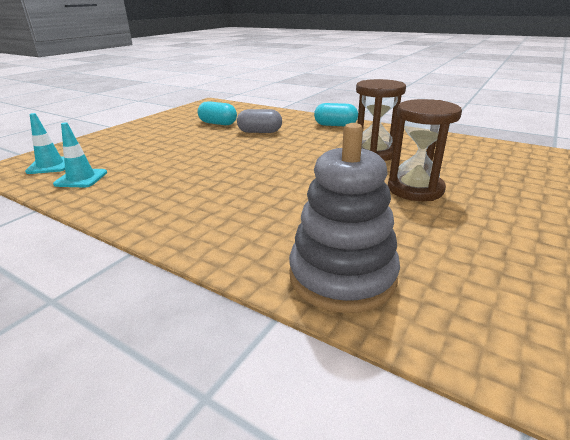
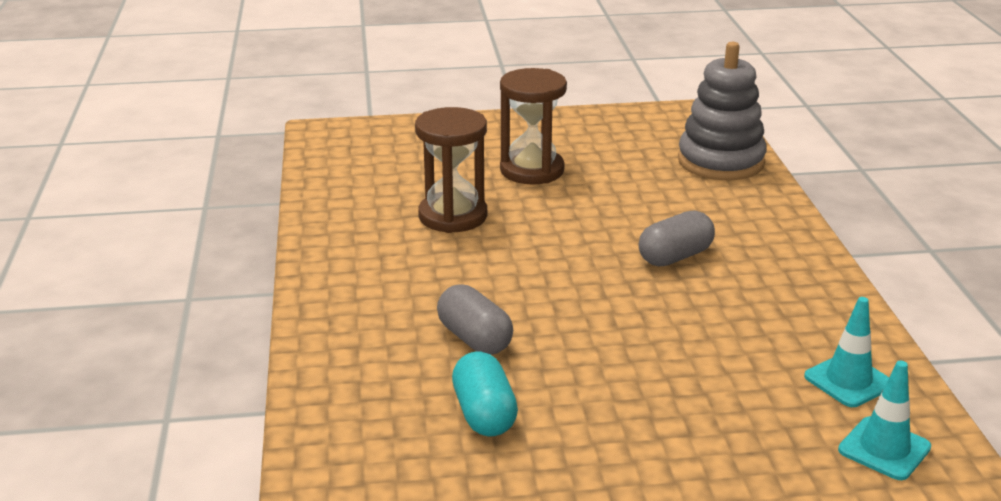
camera: 130 degrees left, 0 degrees up
(240, 187) = (675, 256): none -> grey capsule
(335, 125) = (349, 284): turquoise capsule -> none

